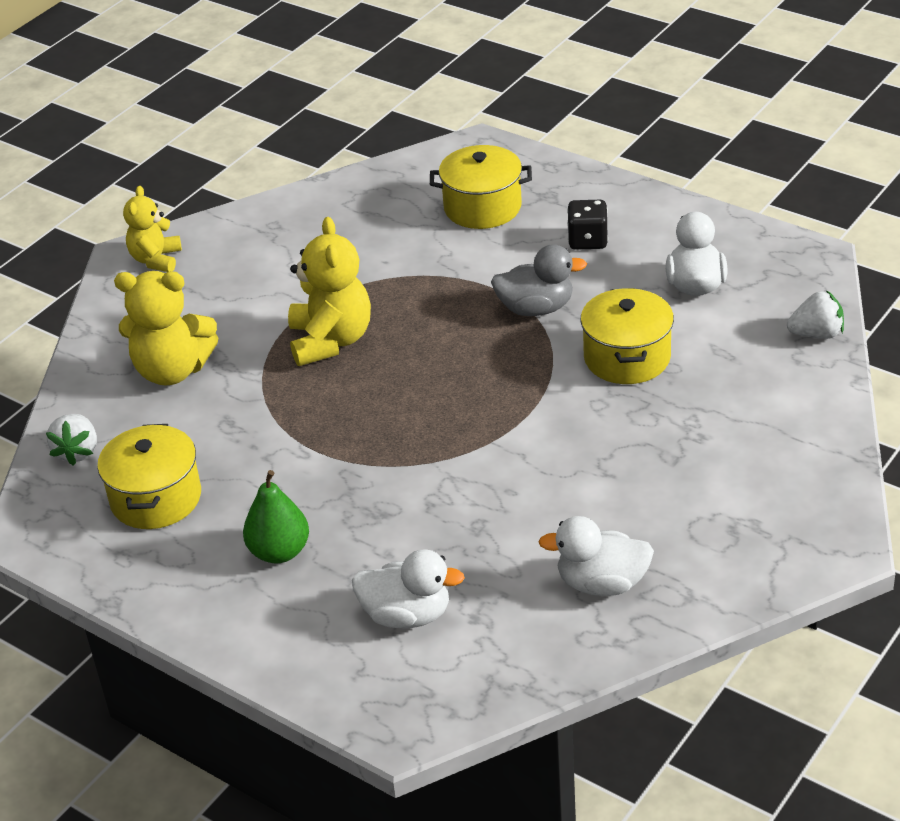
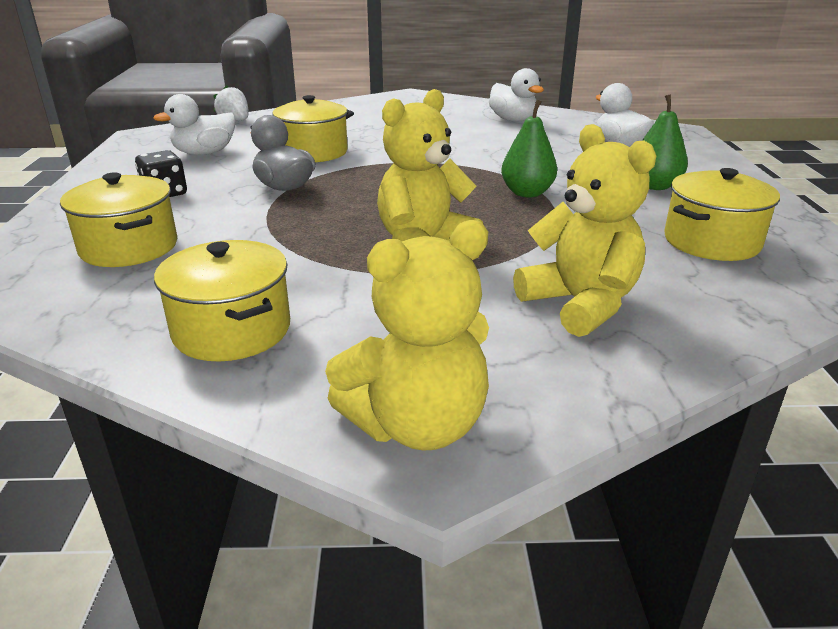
camera: 130 degrees left, 10 degrees down
(77, 451) = (755, 301): white strawberry -> none
(156, 260) = (417, 425): yellow teddy bear -> yellow teddy bear, size x1.57
(312, 226) = (232, 330): none -> yellow pot
(361, 451) = (527, 193): none -> green pear

